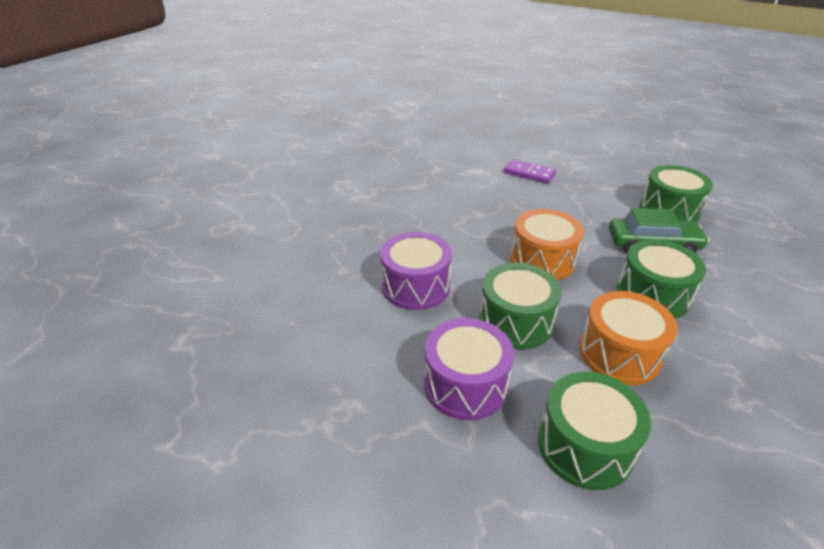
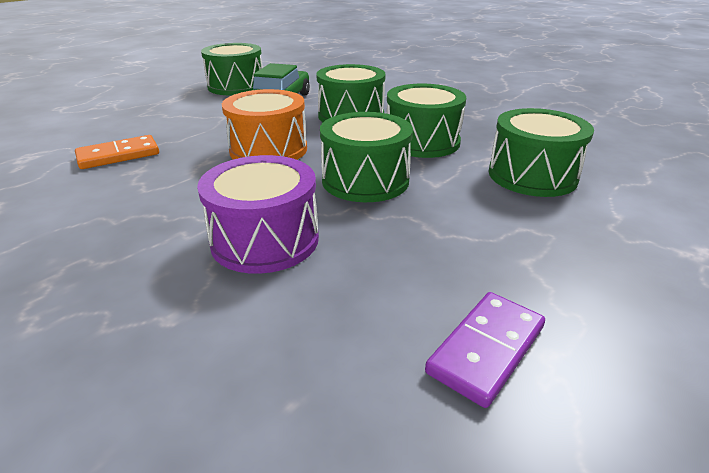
camera: 80 degrees left, 5 degrees down
(465, 385) = (461, 225): purple drum -> none
(495, 200) = (118, 155): none -> orange domino
(529, 174) = (87, 127): purple domino -> purple domino (486, 349)
(619, 354) = (422, 142): orange drum -> green drum

